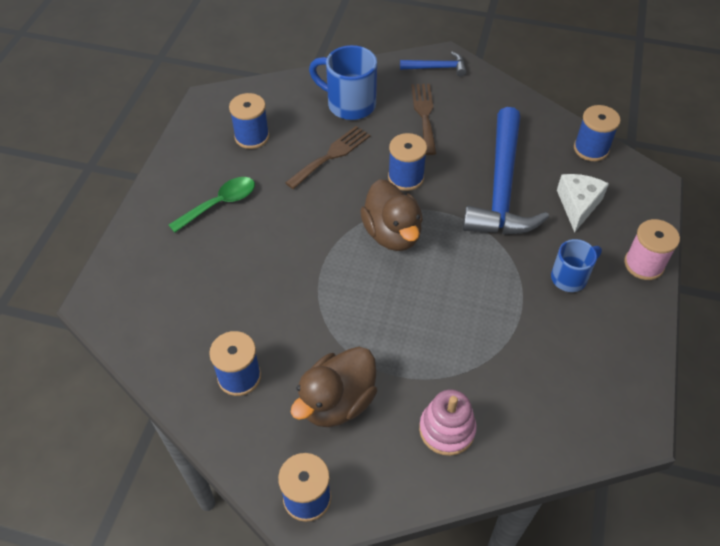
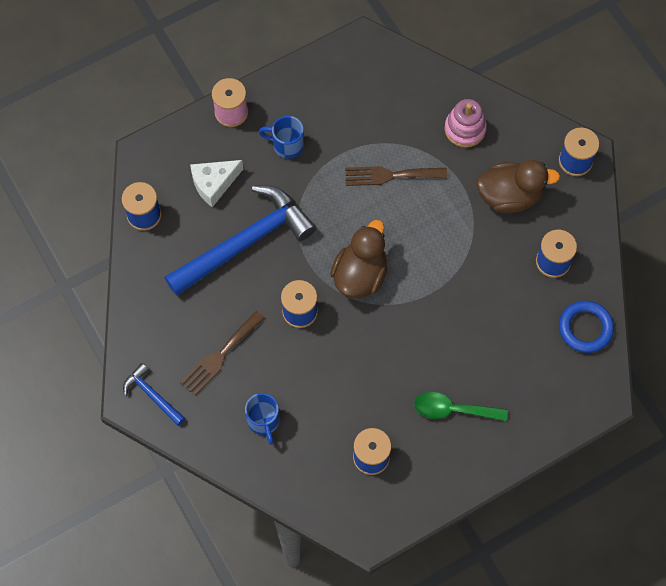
camera: 135 degrees left, 15 degrees up
(158, 344) = (585, 328): none -> blue ring
(331, 155) = (330, 381): brown fork -> brown fork (390, 175)
(349, 104) = (263, 421): blue mug -> blue mug, size x0.63

